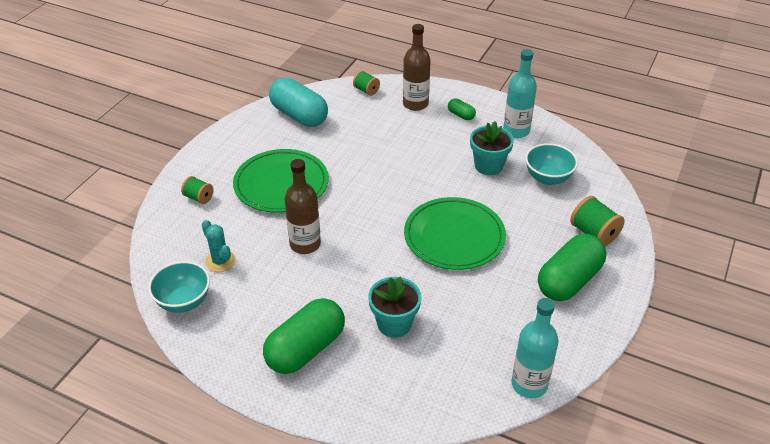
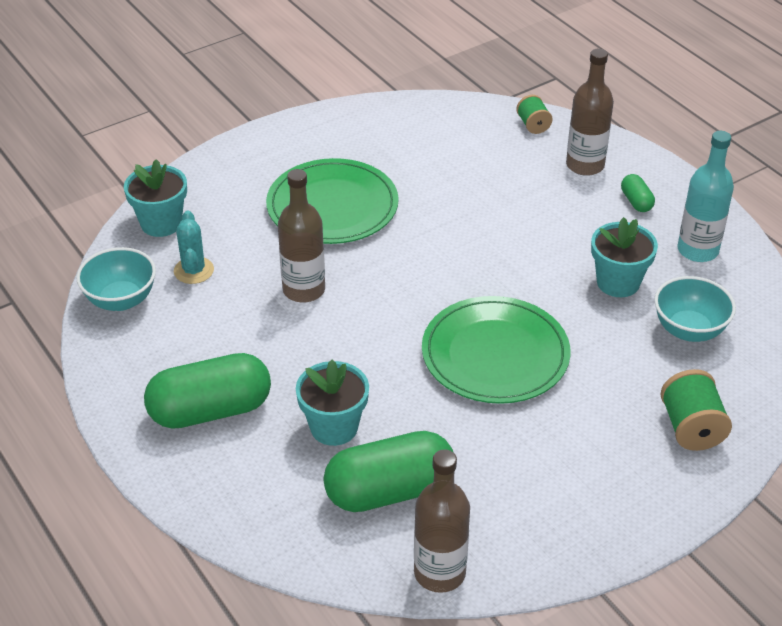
camera: 30 degrees right, 0 degrees up
(172, 238) = (161, 223): none -> turquoise flower pot
(199, 198) = (225, 187): green spool -> none
(299, 115) = (420, 128): turquoise capsule -> none
(529, 384) = (439, 573): turquoise bottle -> brown bottle
(569, 280) = (602, 472): green capsule -> green capsule (389, 491)

